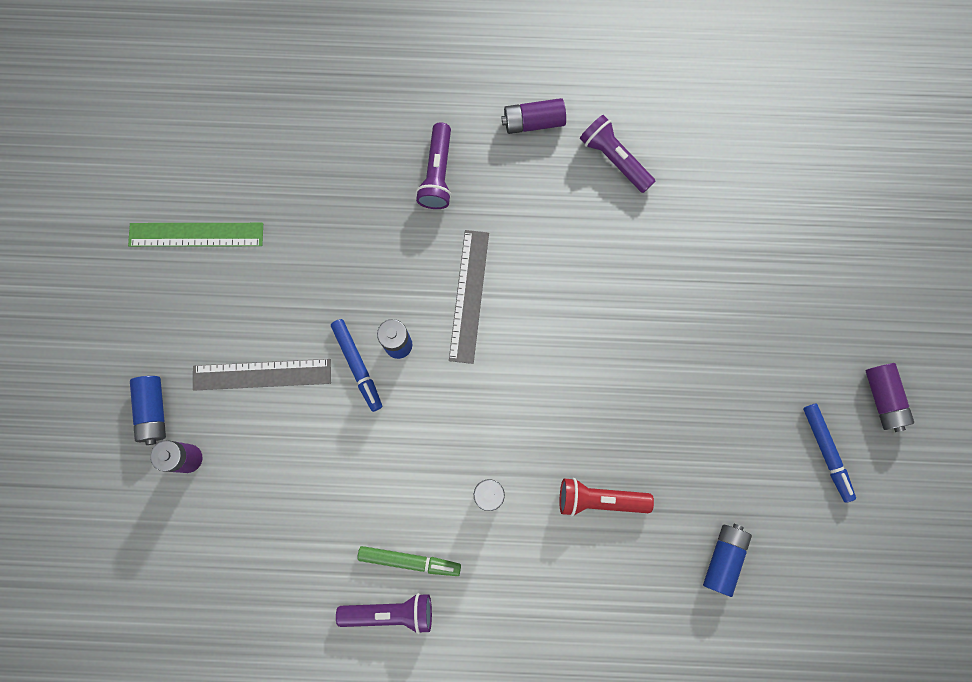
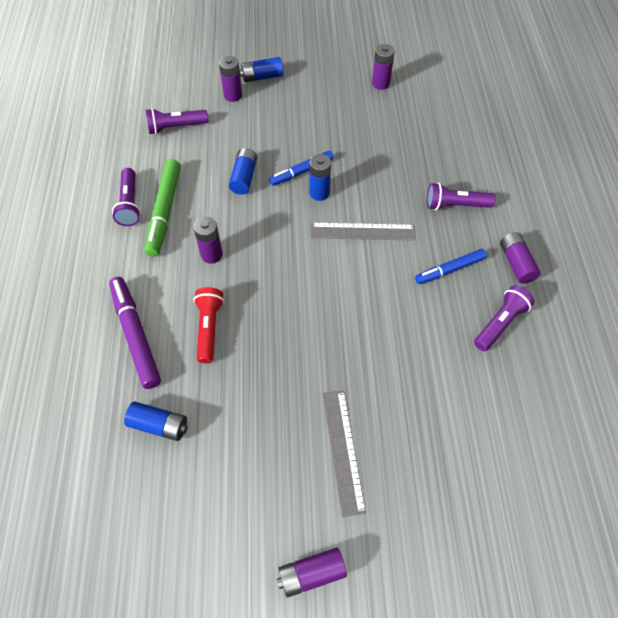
camera: 85 degrees right, 20 degrees down
(196, 234) = (381, 83): green ruler -> purple battery
(245, 548) = (176, 127): none -> purple flashlight
(262, 375) = (290, 124): grey ruler -> grey ruler (342, 450)
(359, 447) = (244, 177): none -> blue battery
(409, 560) = (165, 211): green marker -> green marker, size x1.55
(604, 592) = (135, 335): none -> purple marker
(826, 452) = (255, 516): blue marker -> blue marker (450, 270)

